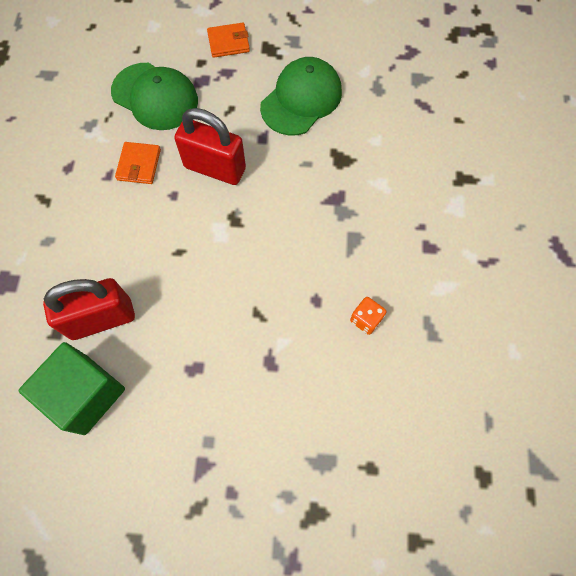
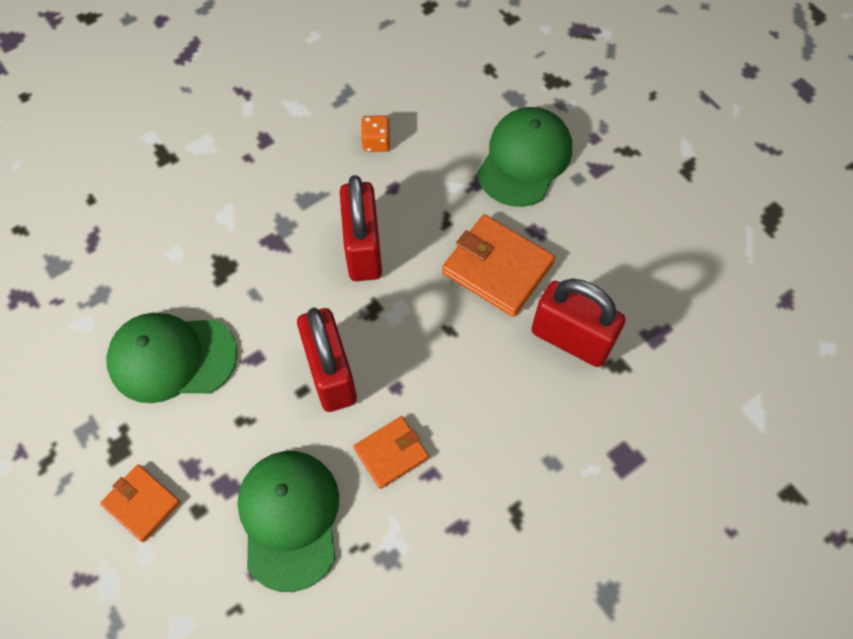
camera: 130 degrees left, 5 degrees down
(85, 394) = (638, 293): green cube -> none
(192, 317) = (497, 268): none -> orange wallet
(260, 416) = (524, 159): none -> green cap
(283, 245) = (363, 249): none -> red padlock

